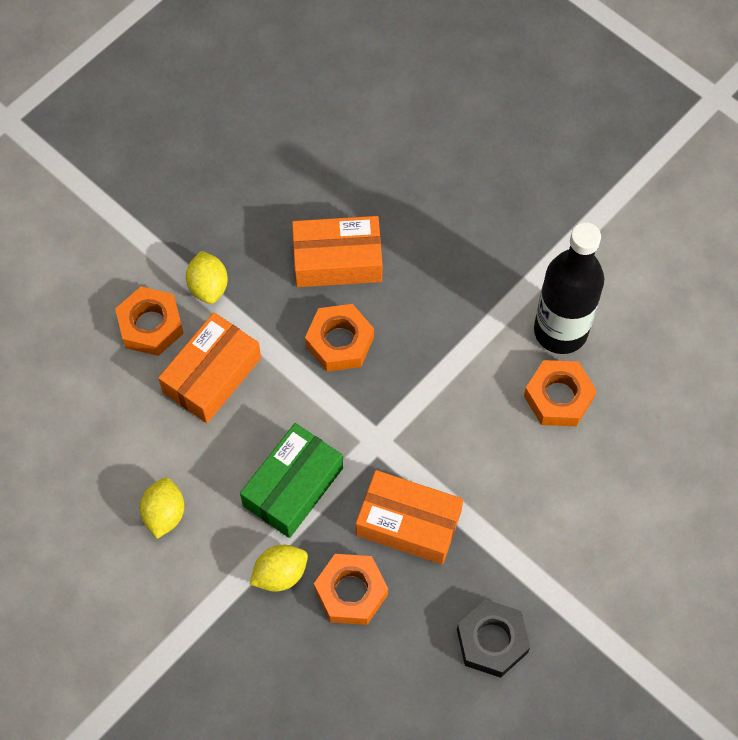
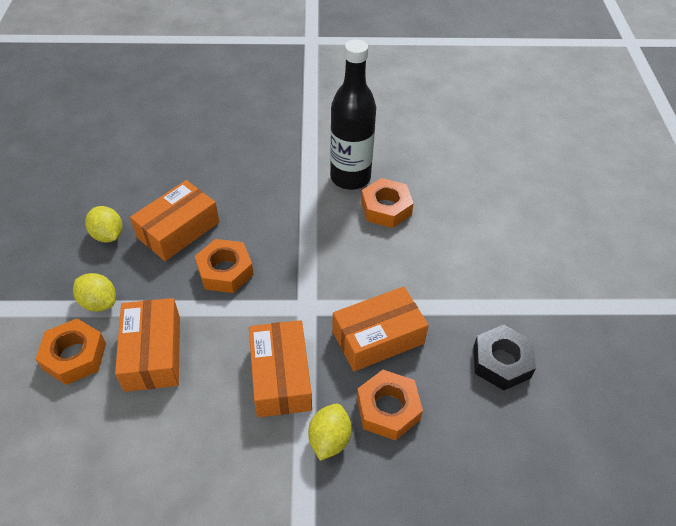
camera: 45 degrees left, 15 degrees down
(164, 514) = (202, 472): yellow lemon -> yellow lemon (108, 235)
(293, 487) = (281, 376): green box -> orange box

